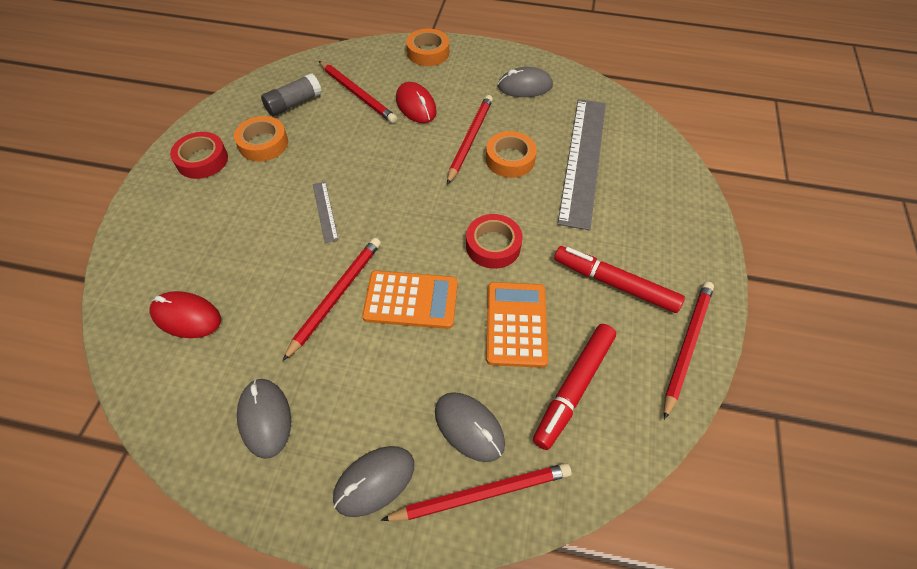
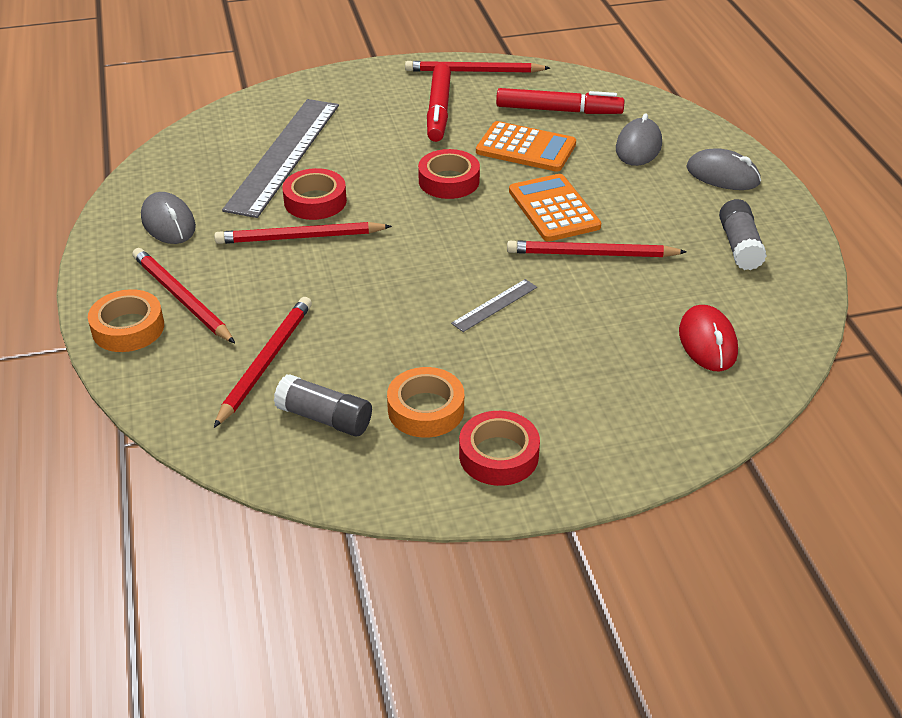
camera: 115 degrees left, 15 degrees down
(265, 418) = (739, 246): grey mouse -> grey glue stick
(416, 106) = (260, 299): red mouse -> none
(481, 493) = (679, 129): red pencil -> red pencil (181, 298)
(510, 159) = (315, 201): orange tape -> red tape
(516, 324) = (526, 148): orange calculator -> orange calculator turned 135 degrees counterclockwise
(583, 160) = (283, 155): grey ruler -> grey ruler turned 60 degrees counterclockwise

